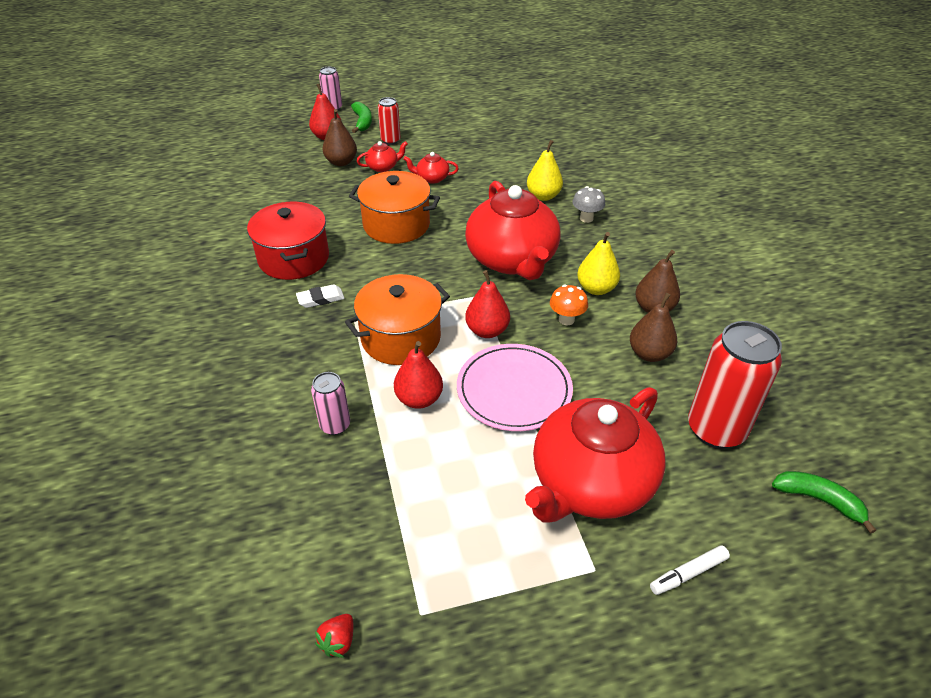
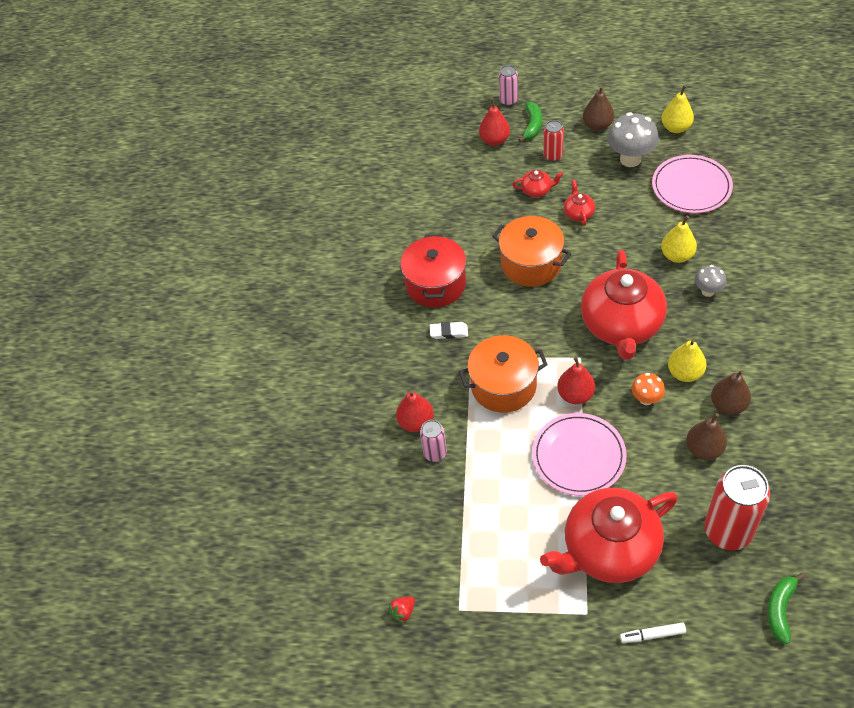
camera: 25 degrees right, 10 degrees up
(341, 162) = (500, 177): brown pear -> brown pear (597, 125)
(419, 399) = (502, 446): red pear -> red pear (416, 422)
(432, 178) = (578, 213): red teapot -> red teapot turned 60 degrees clockwise
(467, 134) = (630, 159): none -> grey mushroom
(500, 108) = (675, 128): none -> yellow pear
(533, 145) = (691, 187): none -> pink plate
(818, 500) = (780, 609): green banana -> green banana turned 120 degrees counterclockwise

